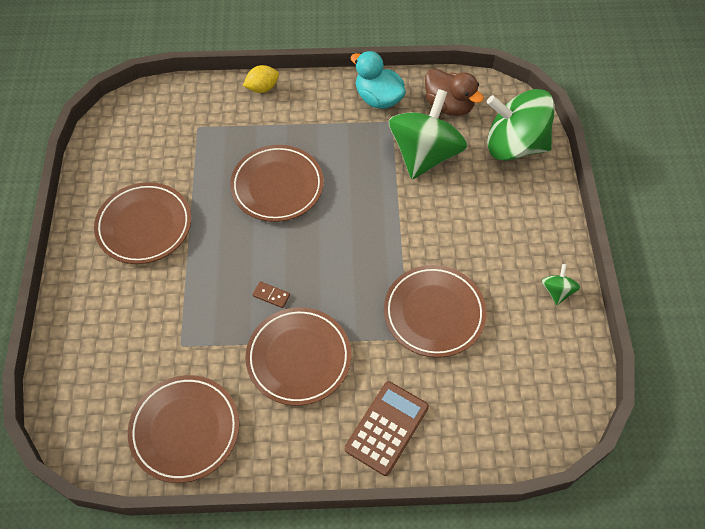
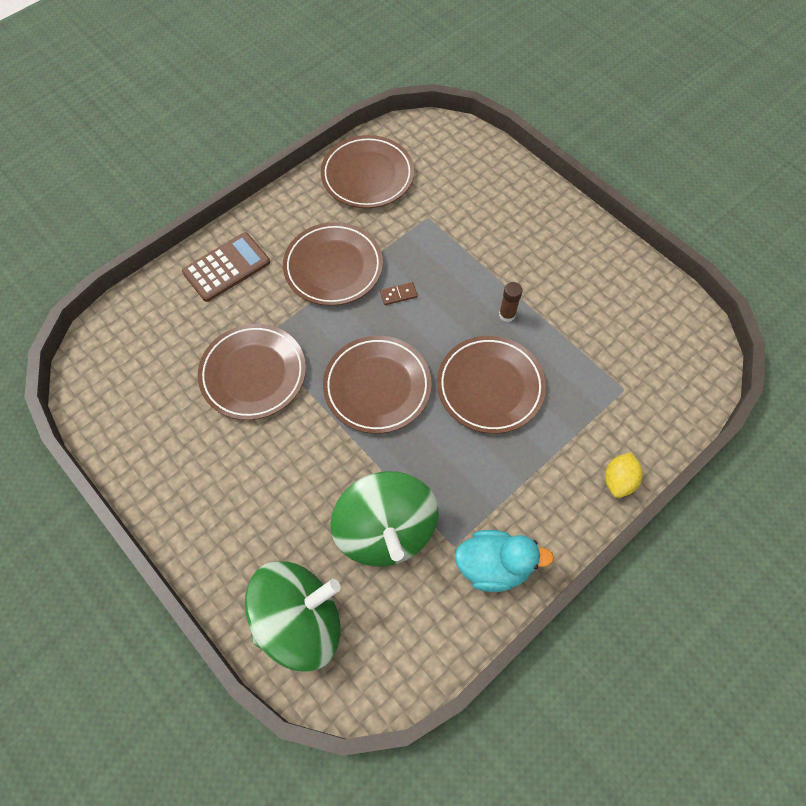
camera: 140 degrees right, 5 degrees up
(144, 226) = (555, 273): brown plate -> brown plate (377, 387)
(212, 223) = (507, 314): none -> brown glue stick
(387, 428) = (227, 267): brown calculator -> brown calculator turned 120 degrees counterclockwise
(449, 105) = (411, 620): brown duck -> none
(557, 291) = (153, 474): green spinning top -> none

